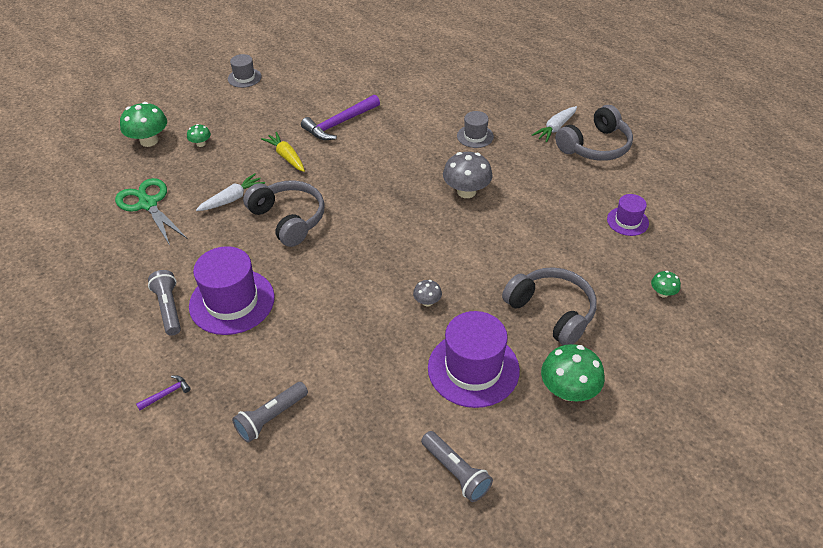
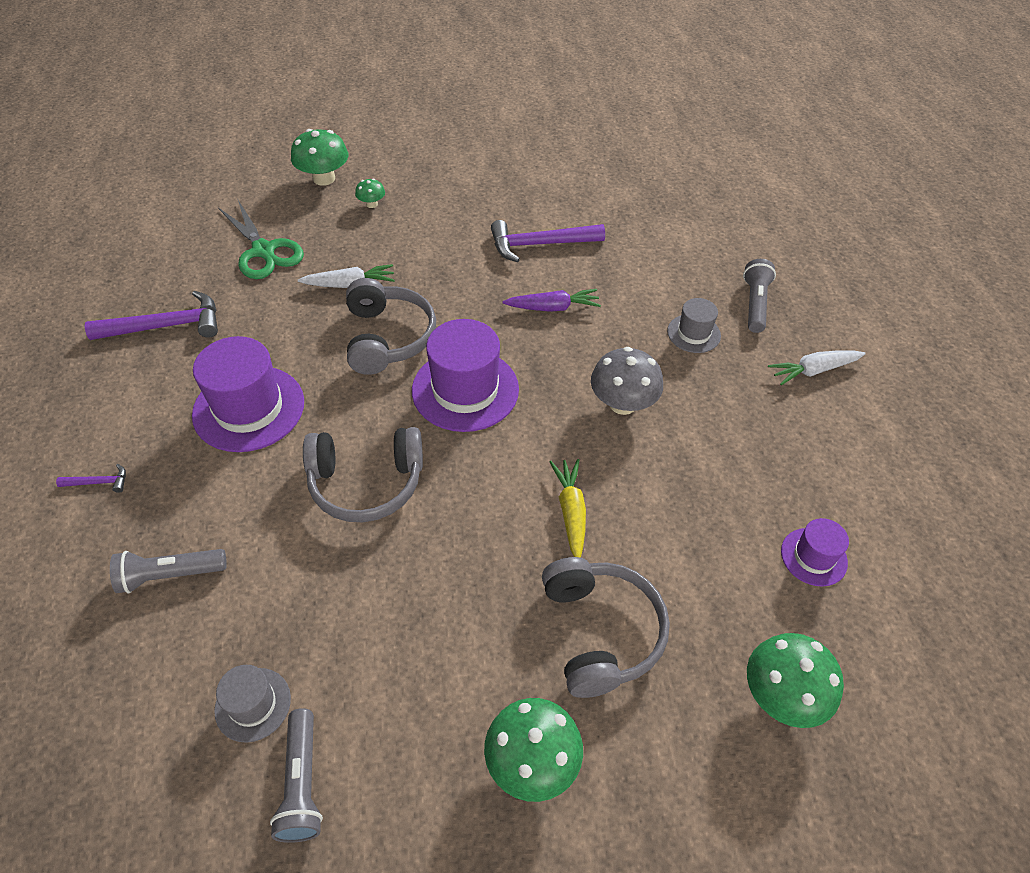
camera: 30 degrees right, 5 degrees up
(120, 281) = (166, 326): none -> purple hammer
(148, 204) = (263, 251): green scissors -> green scissors turned 150 degrees clockwise
(169, 308) = (183, 382): grey flashlight -> grey flashlight (755, 304)
(244, 78) = (480, 145): grey hat -> grey hat (253, 704)
(286, 156) = (447, 259): yellow carrot -> yellow carrot (571, 511)
(380, 157) = (553, 307): none -> purple carrot
(427, 302) = (456, 527): grey mushroom -> none
(473, 369) = (437, 652): purple hat -> purple hat (465, 390)
(595, 146) = (852, 422): grey headphones -> grey headphones (366, 483)
(662, 293) = (782, 695): green mushroom -> green mushroom, size x1.95

